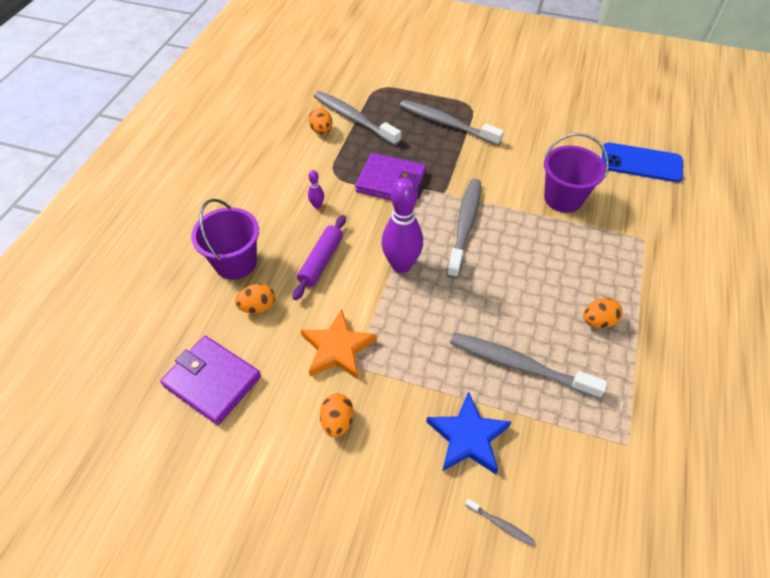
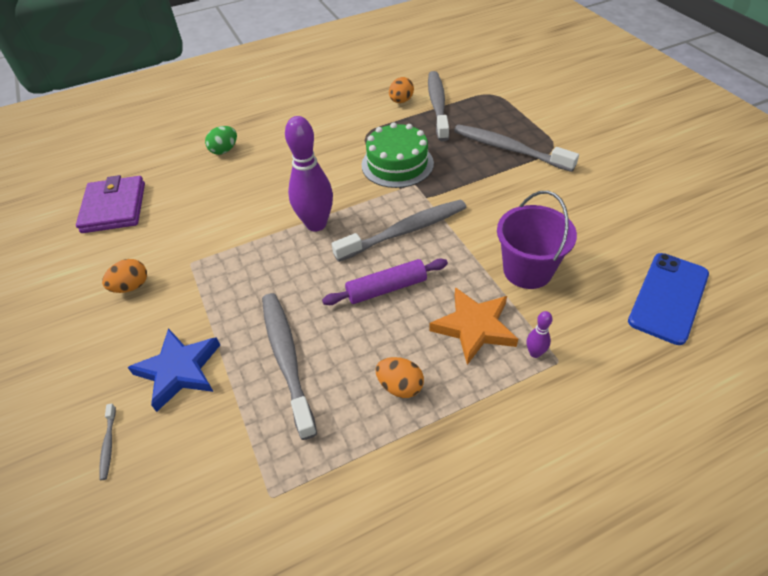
camera: 50 degrees right, 5 degrees down
(235, 262) = (224, 150): purple bucket -> green egg
(258, 307) = (196, 185): orange egg -> none
(317, 205) = (323, 148): purple bowling pin -> purple bowling pin (535, 353)
(321, 261) = (271, 184): purple rolling pin -> purple rolling pin (386, 289)
(338, 348) = (197, 244): orange star -> orange star (474, 327)
(391, 182) = (397, 164): purple wallet -> green cake
(447, 124) = (509, 149): grey toothbrush -> grey toothbrush turned 45 degrees counterclockwise
(641, 163) = (668, 297): blue phone -> blue phone turned 60 degrees clockwise

